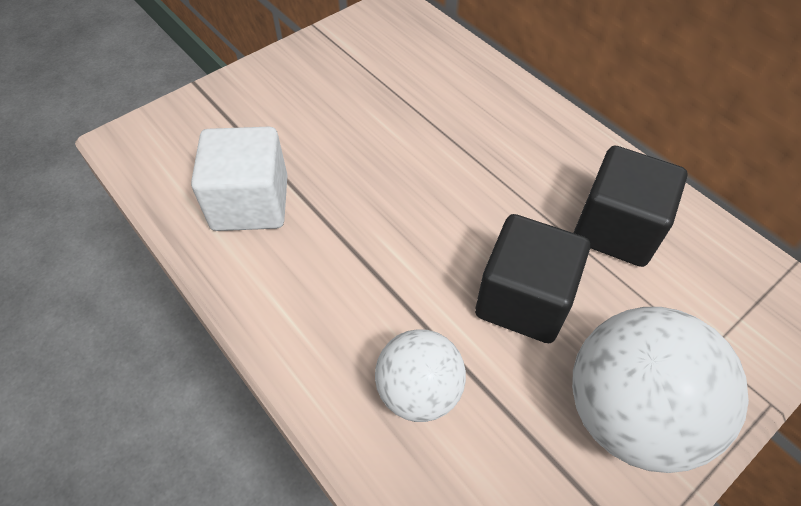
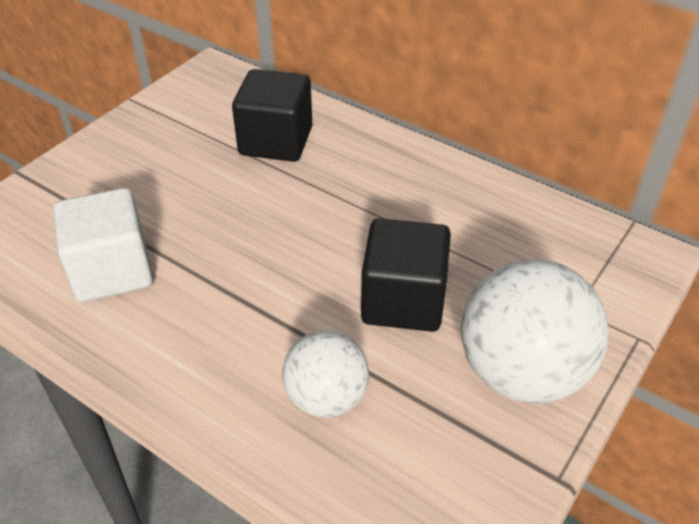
camera: 15 degrees left, 10 degrees down
(616, 229) = (472, 226): black cube -> black cube (276, 141)

